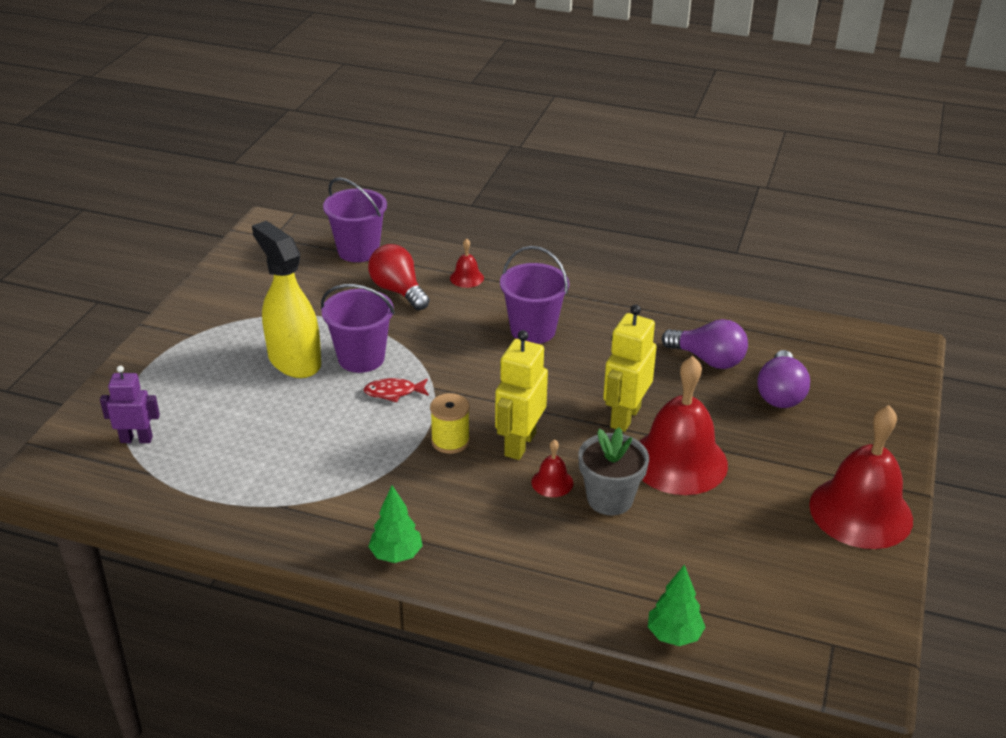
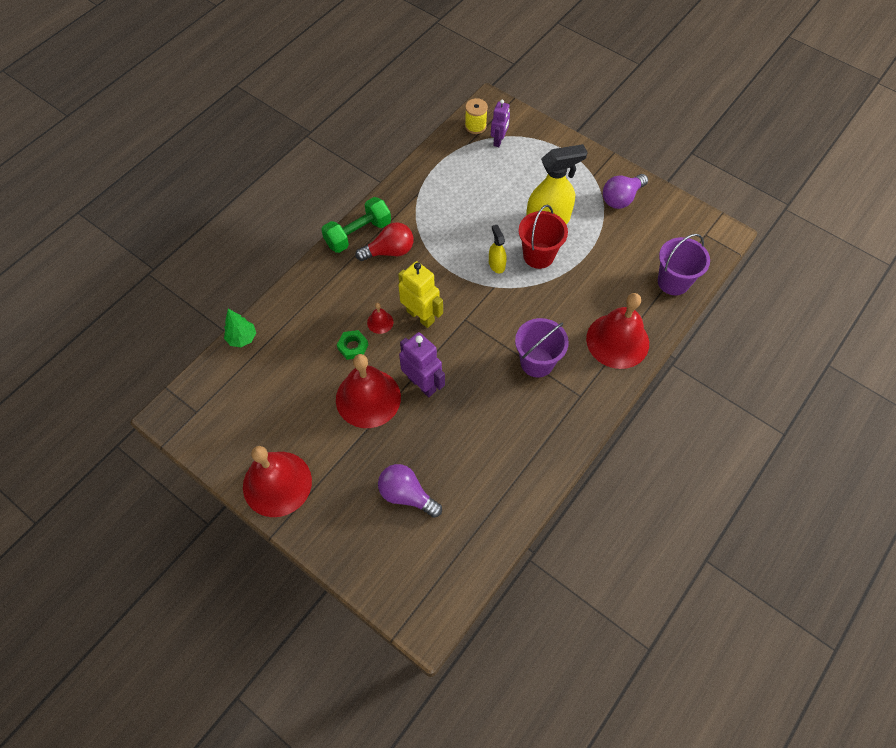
camera: 110 degrees right, 25 degrees up
(361, 358) = (538, 255): purple bucket -> red bucket
(393, 392) = (496, 264): red fish -> yellow spray bottle
(396, 555) = (358, 234): green tree -> green dumbbell
(398, 291) = (612, 294): red light bulb -> red light bulb (389, 251)
(450, 441) = (438, 281): yellow spool -> yellow spool (475, 126)
(466, 278) = (617, 341): red bell -> red bell, size x2.36
(610, 499) = (353, 347): grey flower pot -> green nut
(625, 417) = (422, 384): yellow robot -> purple robot
(708, 359) = (463, 464): purple light bulb -> purple light bulb (621, 198)

